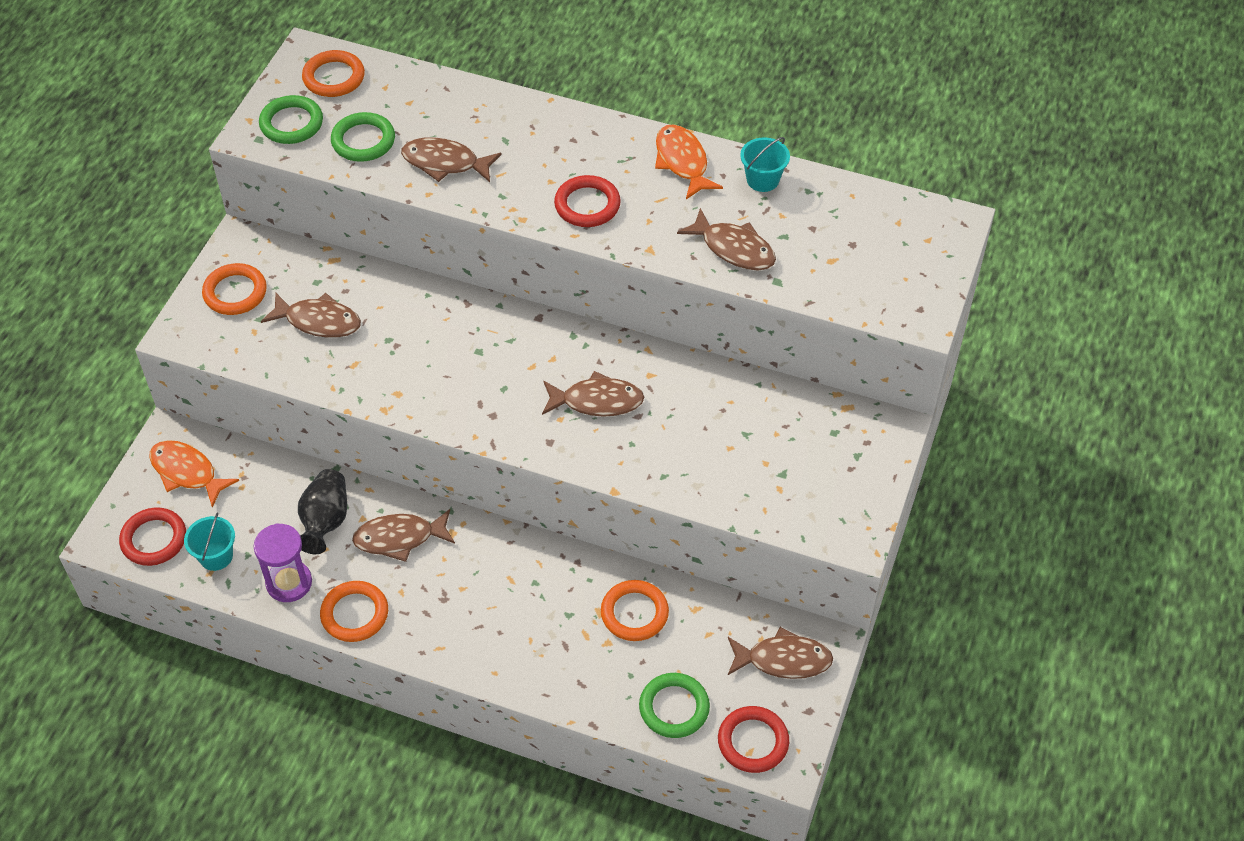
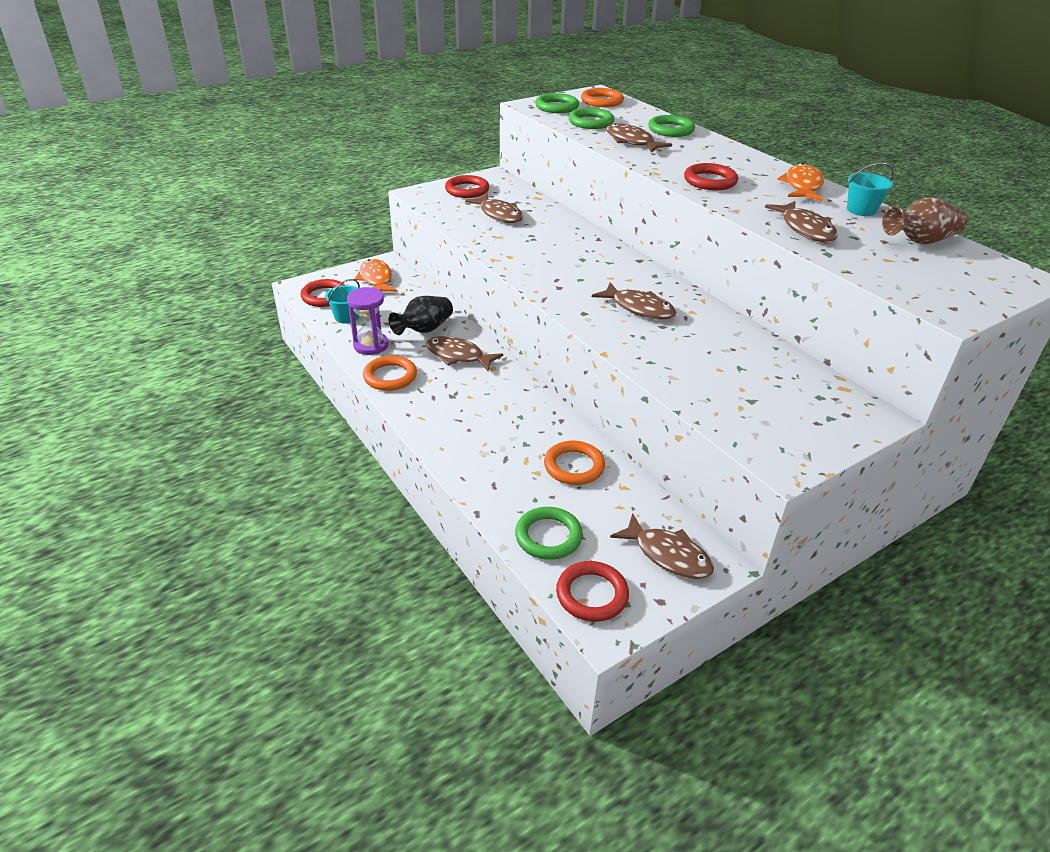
camera: 35 degrees right, 15 degrees down
(235, 292) = (467, 190): orange ring -> red ring
(467, 109) = (671, 130): none -> green ring
(842, 210) = (919, 241): none -> brown vase

